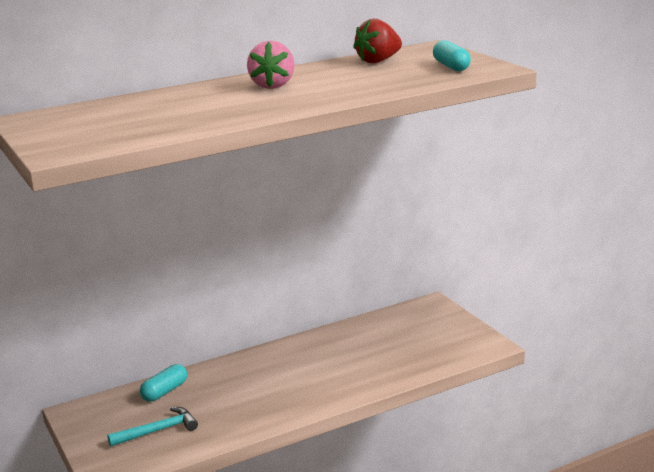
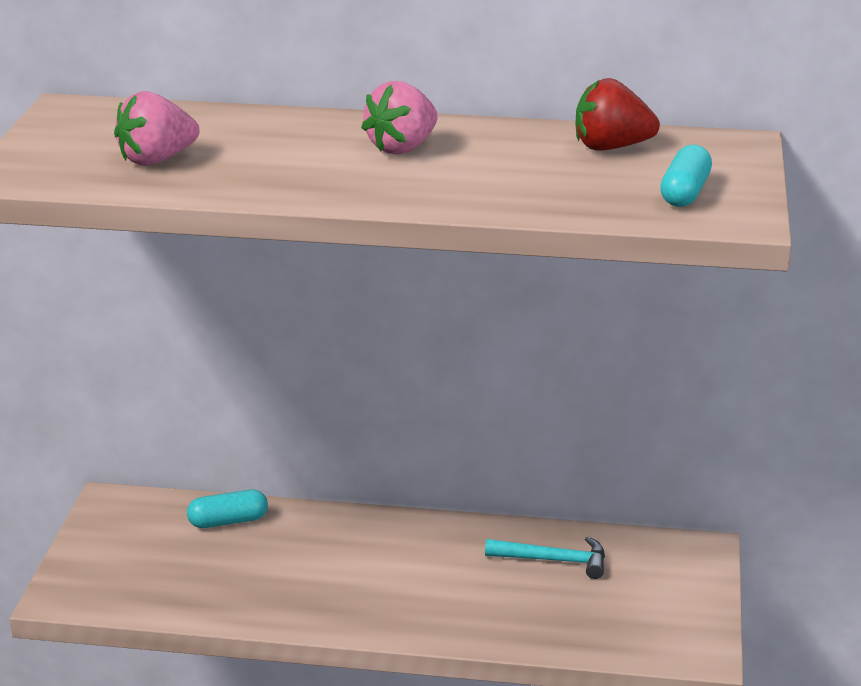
camera: 35 degrees right, 5 degrees up
(139, 123) = (157, 160): none -> pink strawberry
(158, 430) = (164, 569): turquoise hammer -> turquoise hammer (554, 560)

